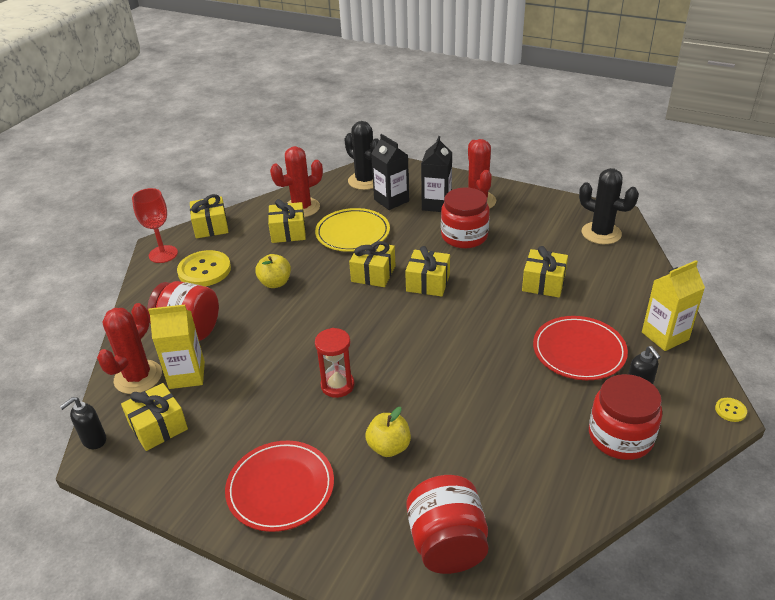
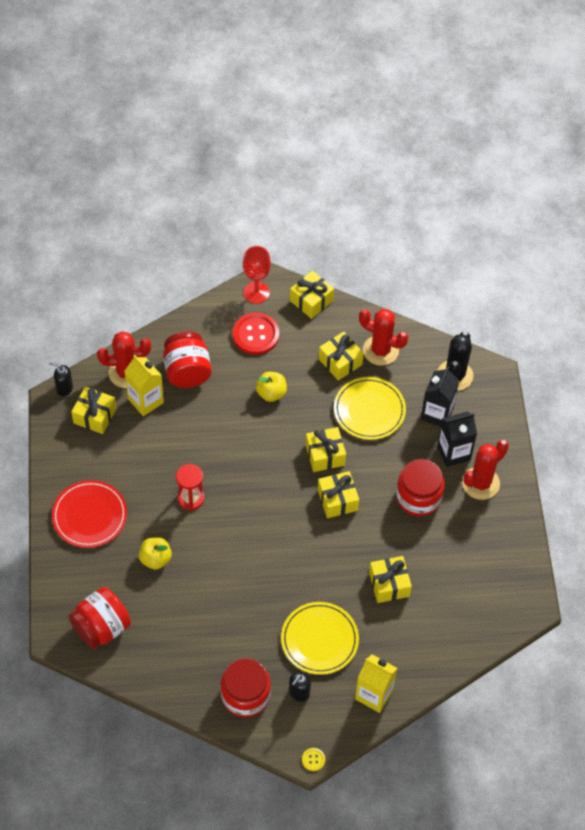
camera: 55 degrees right, 20 degrees up
(204, 270) = (255, 335): yellow button -> red button
(579, 351) = (319, 639): red plate -> yellow plate
(601, 233) = (492, 603): black cactus -> none

